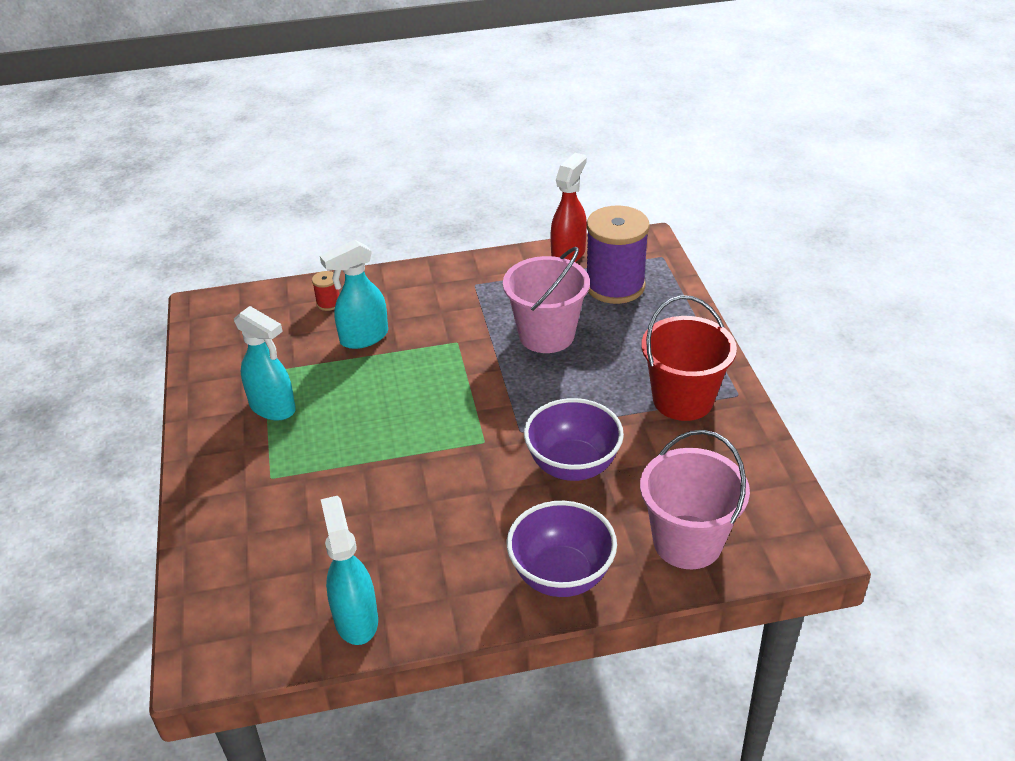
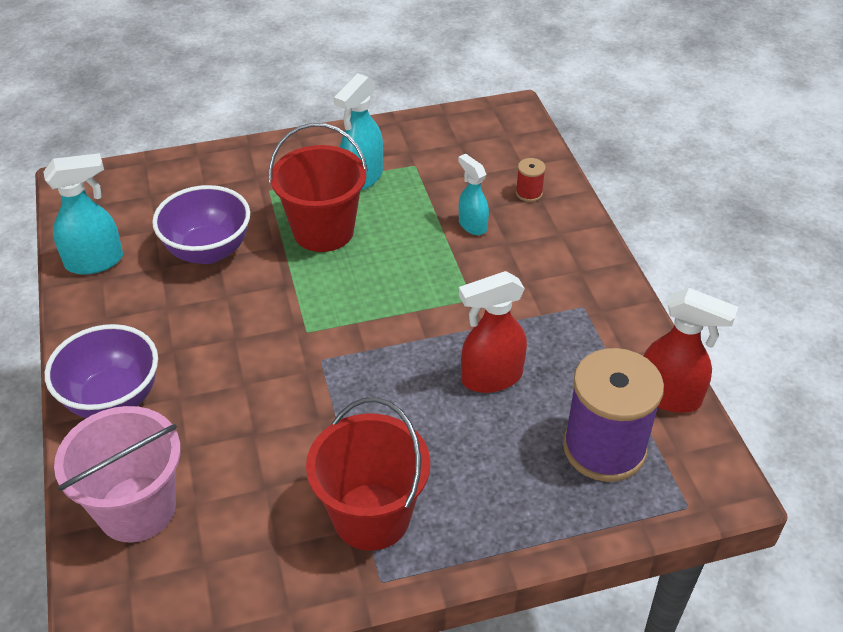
camera: 85 degrees right, 5 degrees up
(348, 434) = (323, 231): none -> red bucket
(363, 338) = (472, 225): turquoise spray bottle -> turquoise spray bottle, size x0.64
(546, 335) = (491, 378): pink bucket -> red spray bottle
(572, 465) = (264, 406): purple bowl -> purple bowl (208, 251)

